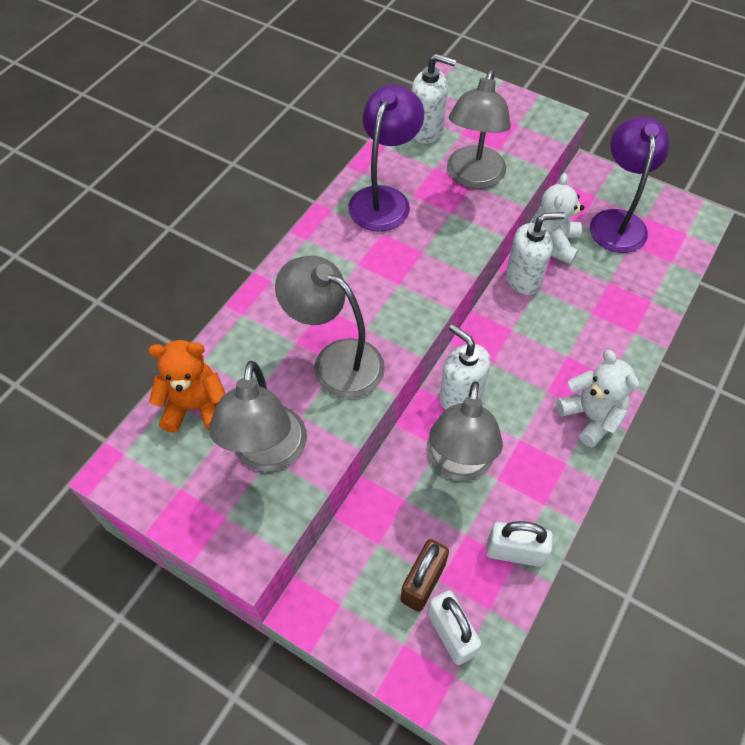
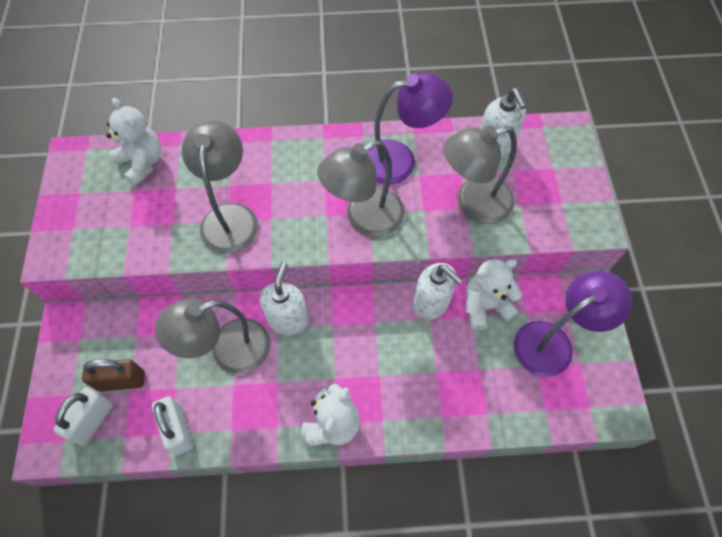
camera: 55 degrees right, 5 degrees up
(195, 407) = (142, 163): orange teddy bear -> white teddy bear
(267, 454) = (131, 223): grey lamp -> grey lamp (364, 218)

